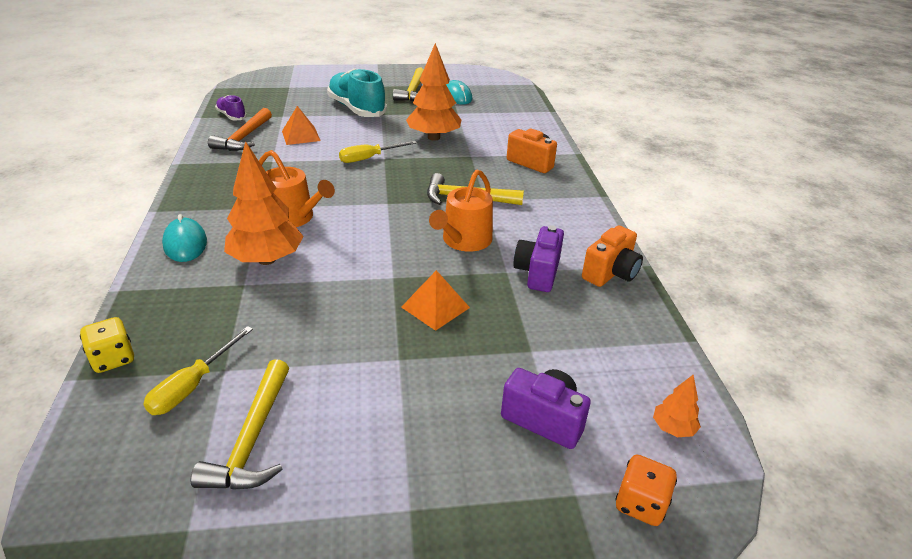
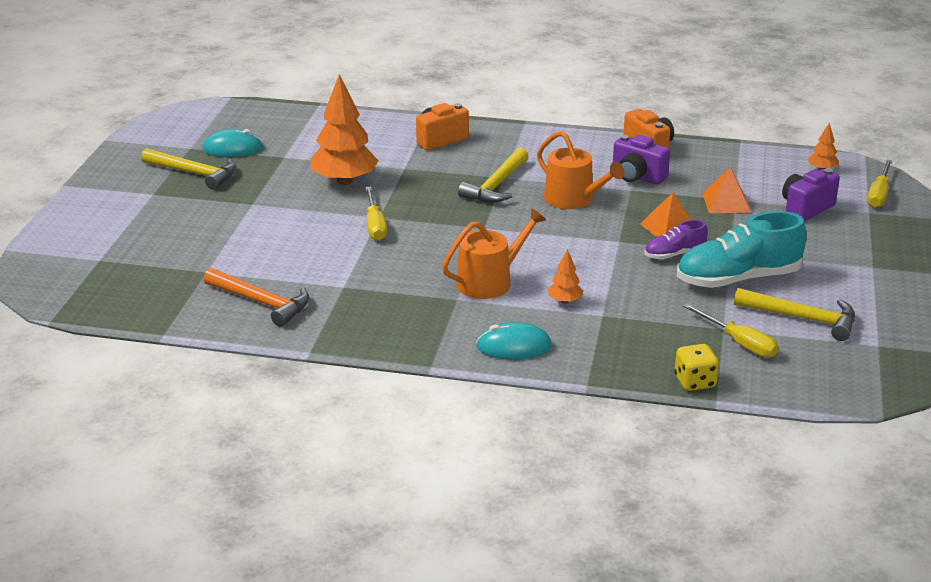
camera: 70 degrees left, 5 degrees down
(232, 116) = (179, 309): purple shoe -> purple shoe (674, 254)
(266, 259) = (564, 301): orange tree -> orange tree, size x0.46
(301, 135) = (282, 262): orange pyramid -> orange pyramid (726, 202)
(357, 109) = (224, 218): turquoise shoe -> turquoise shoe (738, 279)
(640, 504) = (878, 194): orange dice -> yellow screwdriver

